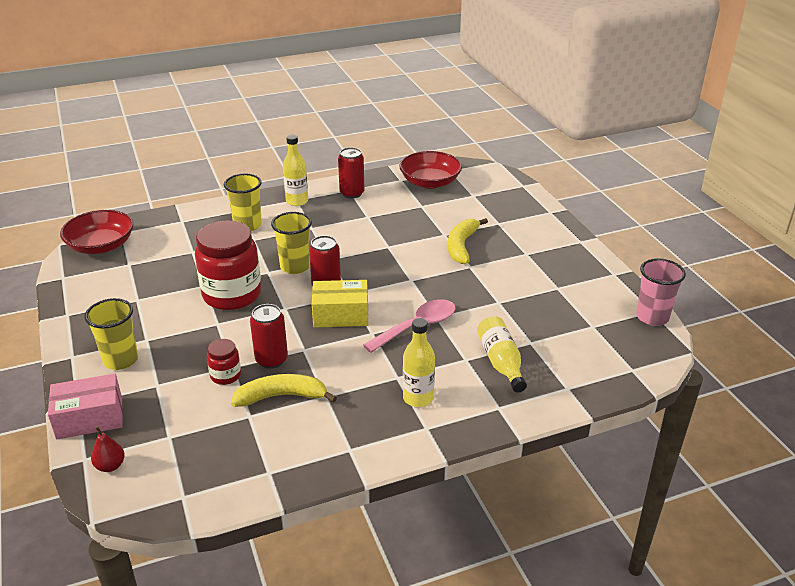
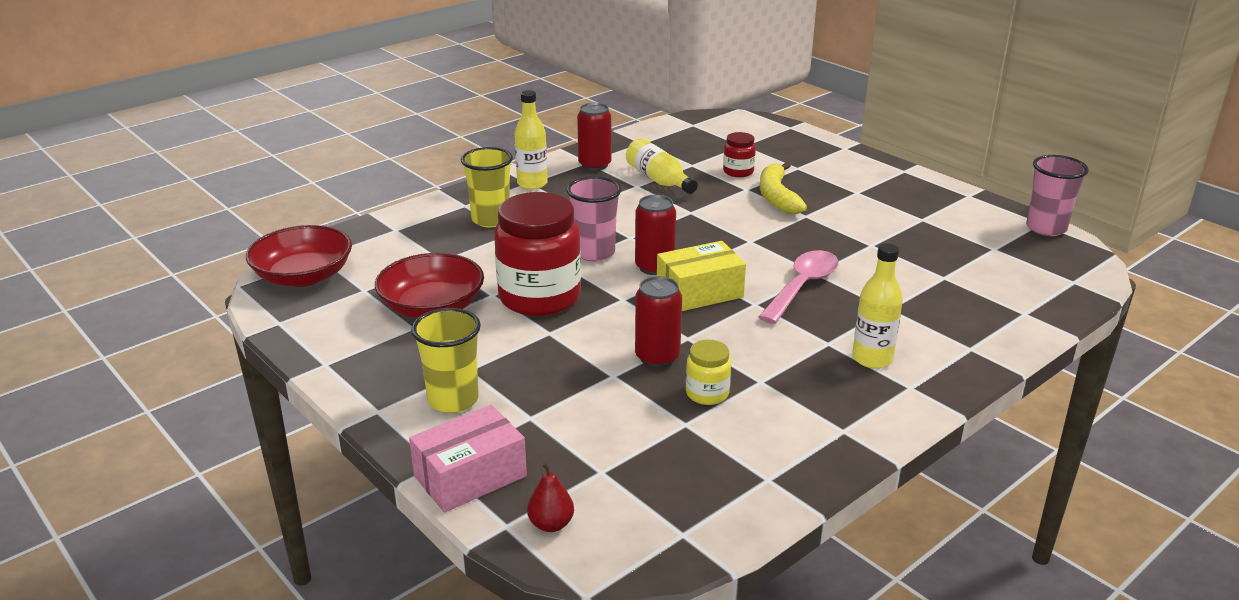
camera: 20 degrees left, 5 degrees down
(225, 375) = (613, 387): red jar -> red jar (738, 172)
(281, 396) = (707, 393): yellow banana -> yellow jar
(295, 267) = (594, 253): yellow cup -> pink cup
(430, 182) = (680, 139): red bowl -> red bowl (432, 307)
(501, 362) = (930, 303): yellow bottle -> yellow bottle (659, 180)

